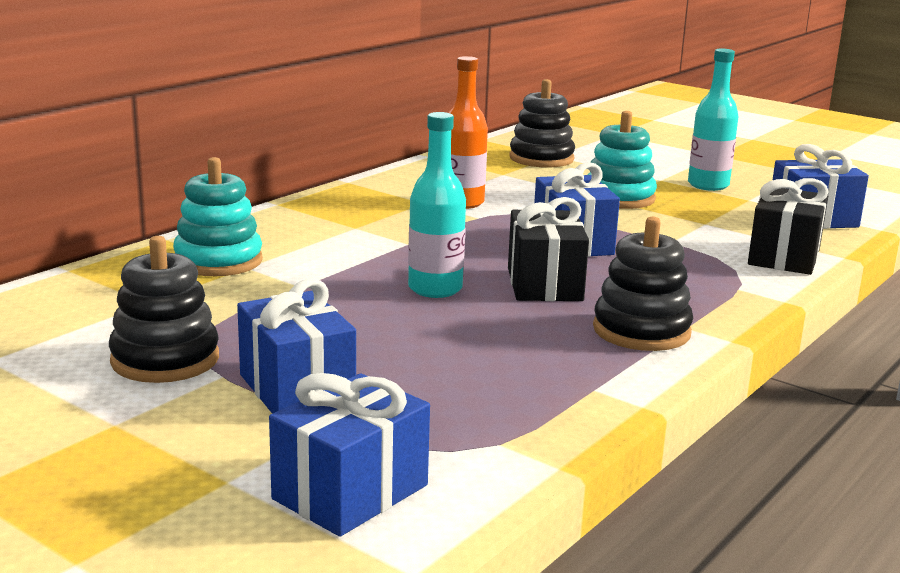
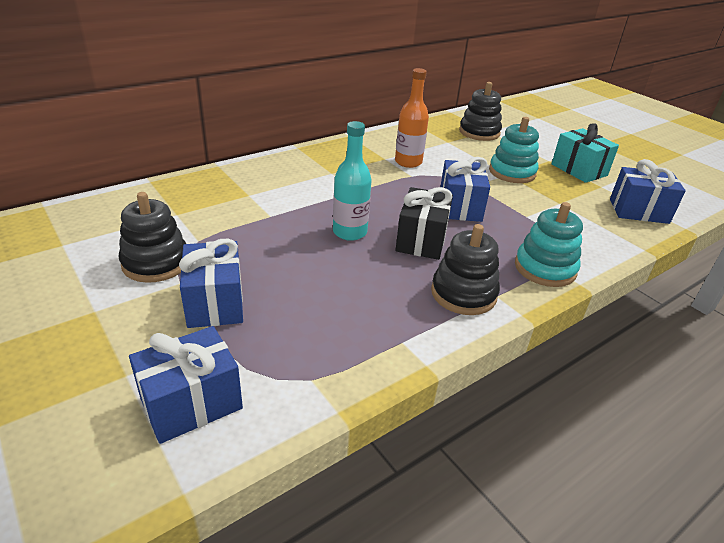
camera: 15 degrees right, 15 degrees up
(218, 261) = (235, 188): turquoise stacking toy -> turquoise stacking toy (545, 268)
(708, 185) = (579, 170): turquoise bottle -> turquoise gift
(784, 257) = (600, 242): black gift -> none

